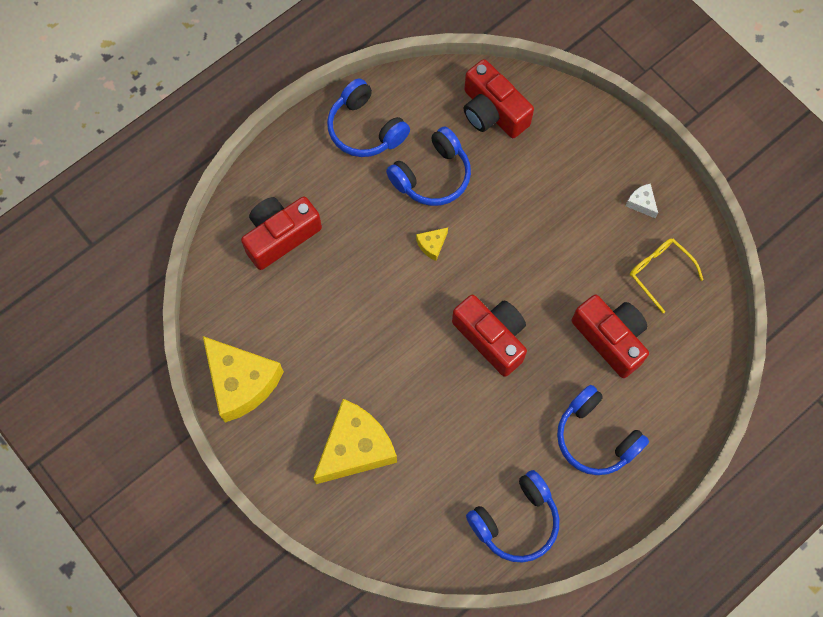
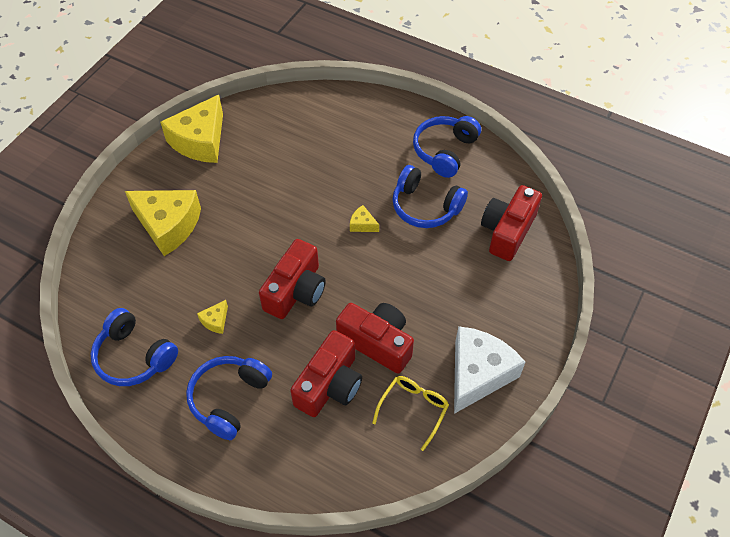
camera: 70 degrees right, 15 degrees down
(280, 236) = (327, 127): red camera -> red camera (377, 342)
(500, 427) = (215, 321): none -> yellow cheese
(641, 203) = (478, 374): white cheese -> white cheese, size x2.40

